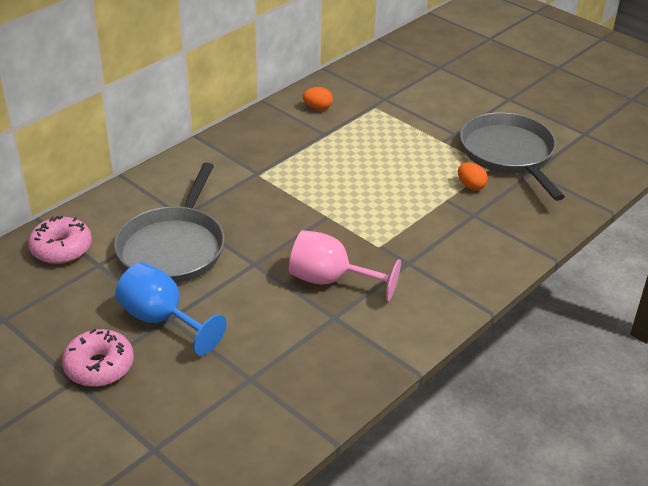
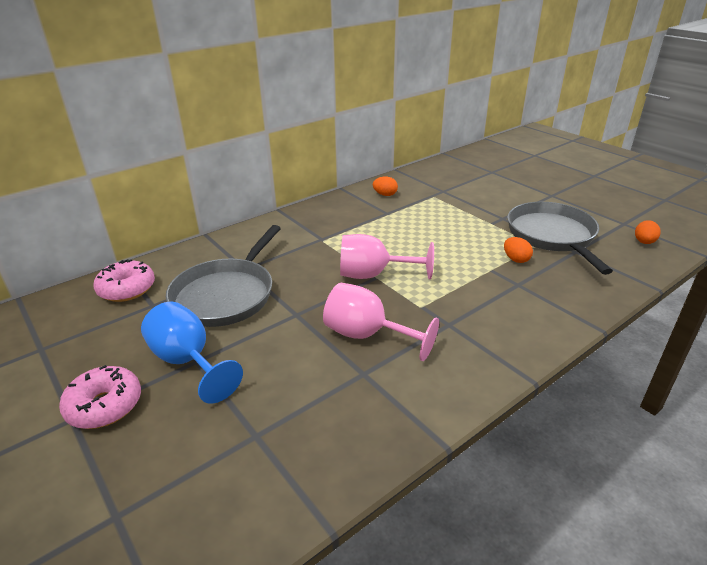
camera: 10 degrees right, 5 degrees down
(324, 214) = (373, 275): none -> pink goblet
(603, 157) = (644, 242): none -> orange egg

